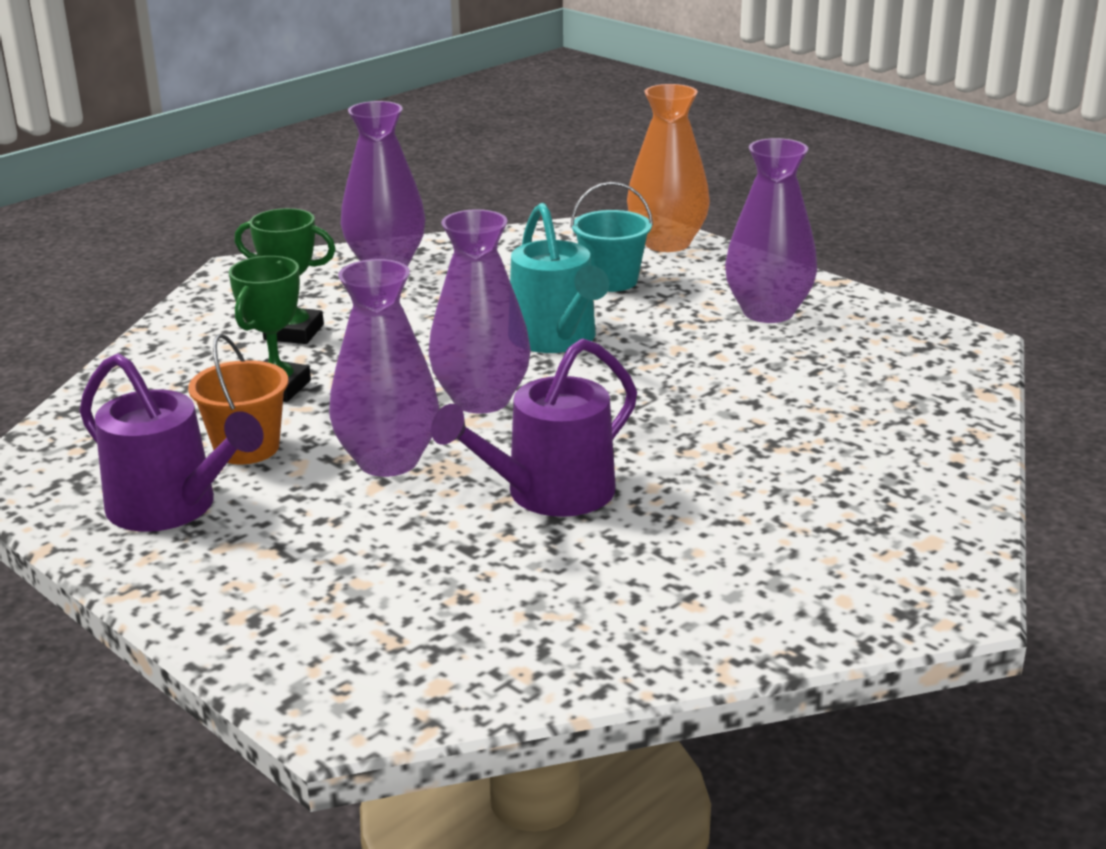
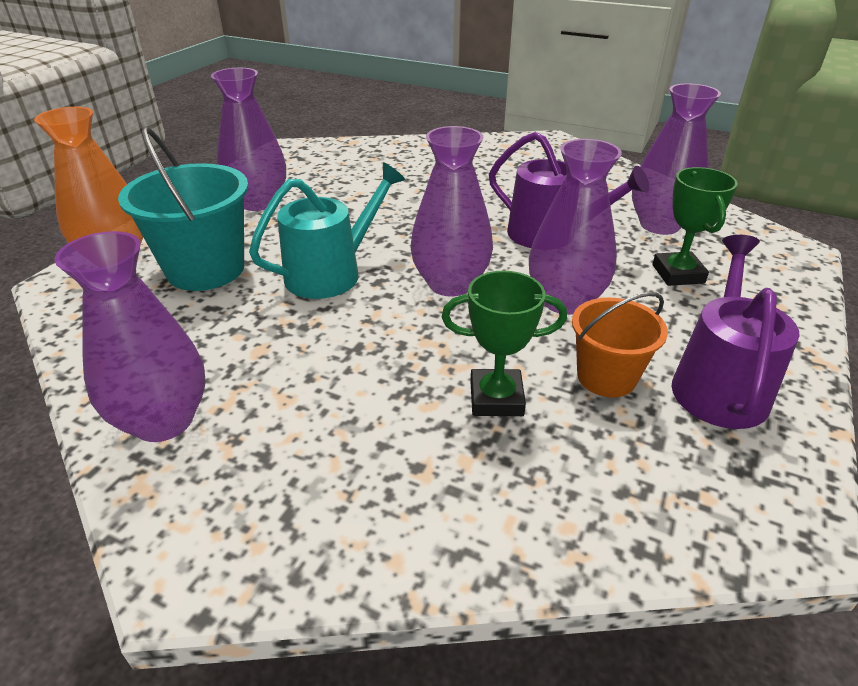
camera: 110 degrees left, 10 degrees up
(294, 332) = (373, 432): green trophy -> green trophy (678, 274)
(515, 602) = (659, 225): none -> purple vase
(611, 280) = (205, 269): turquoise bucket -> turquoise bucket, size x1.62

